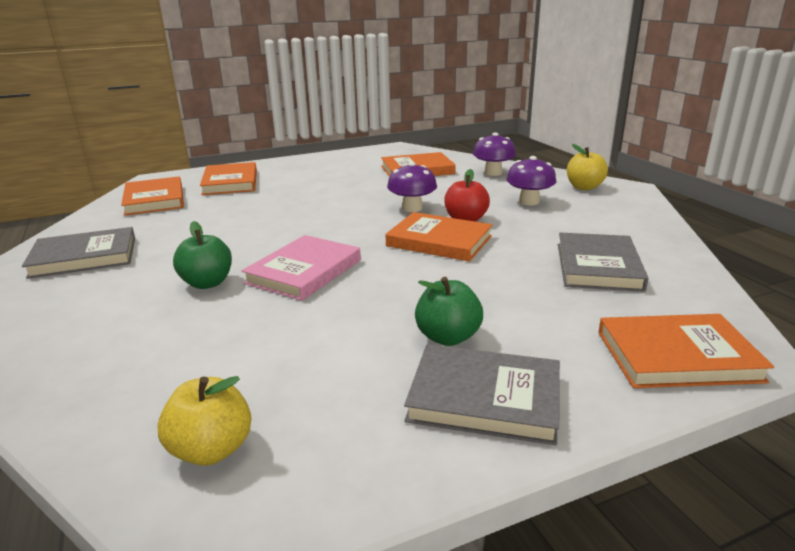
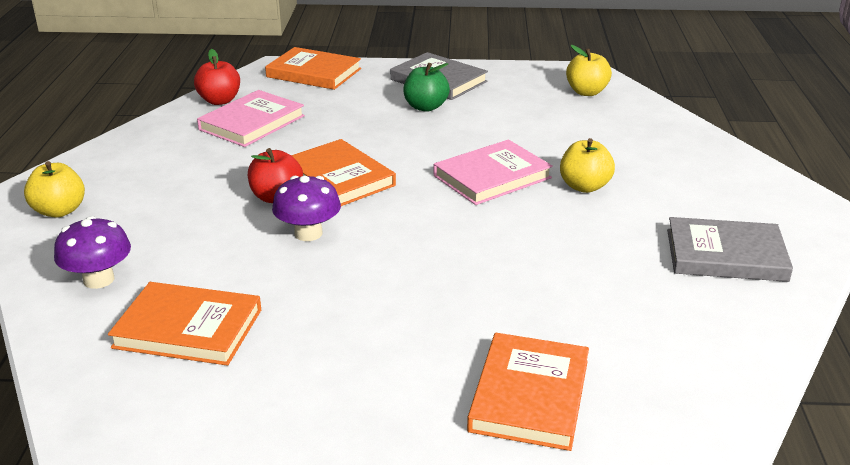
camera: 155 degrees left, 5 degrees up
(154, 200) = (668, 372): orange book -> none
(207, 283) = (584, 186): green apple -> yellow apple
(529, 201) = (166, 205): purple mushroom -> none
(598, 266) = (252, 123): grey book -> pink book
(682, 281) = (219, 101): none -> red apple

